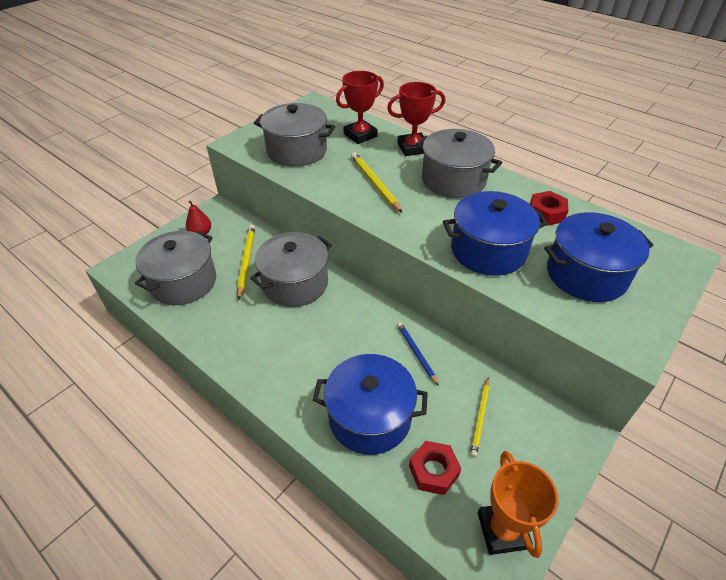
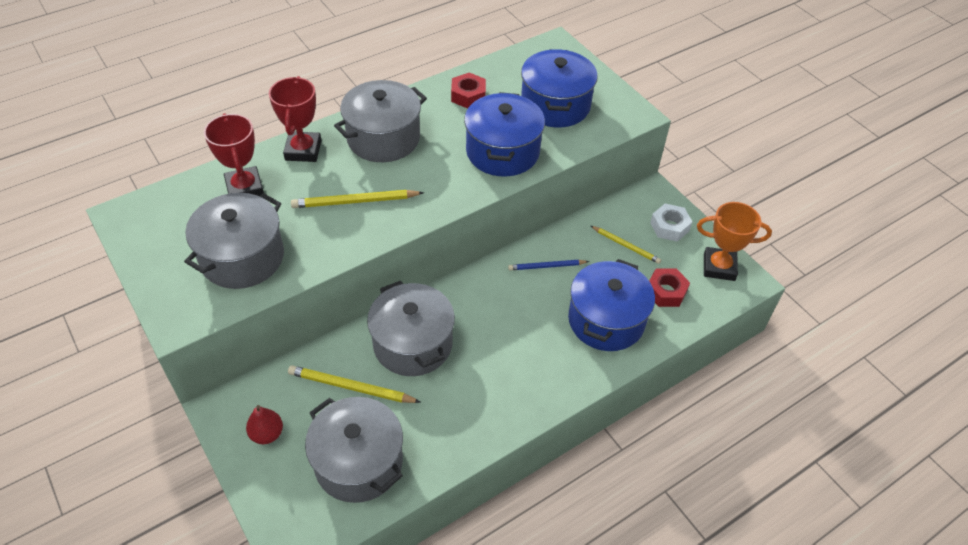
camera: 75 degrees left, 5 degrees up
(535, 459) = (669, 227): none -> white nut

